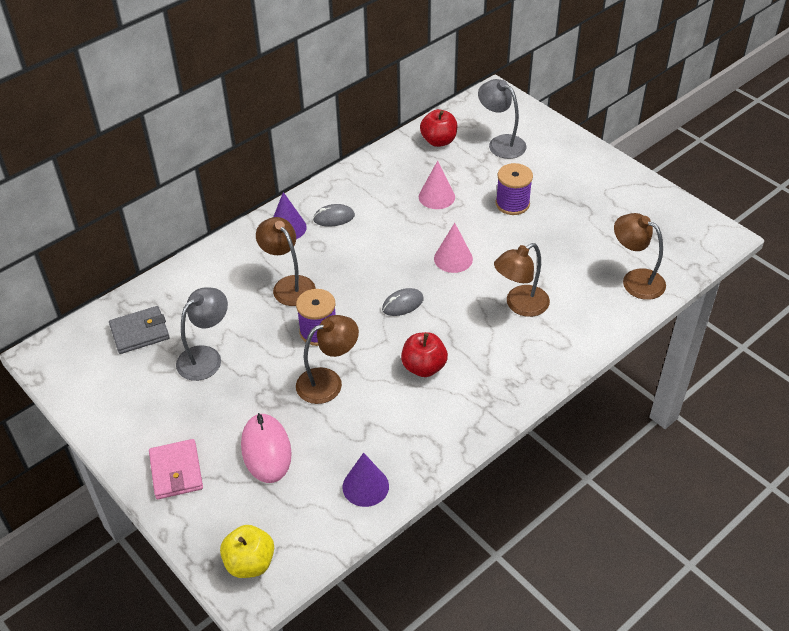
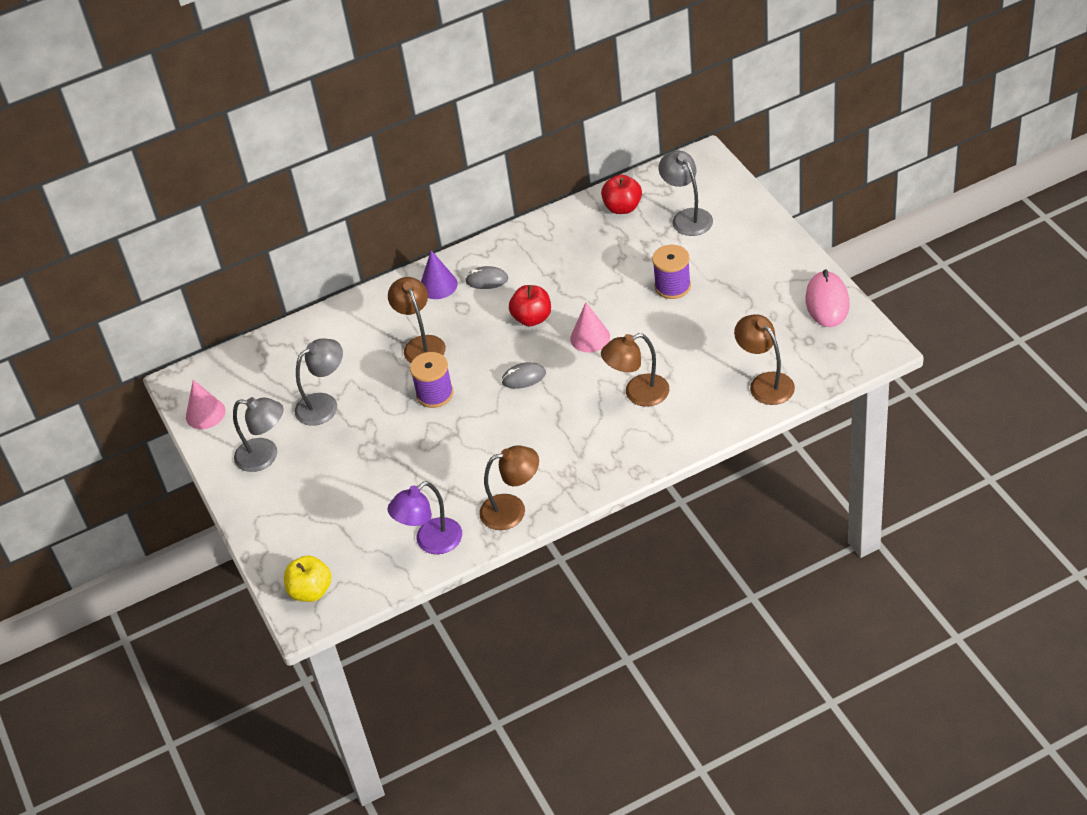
camera: 20 degrees right, 0 degrees up
(140, 332) = (271, 373): grey wallet -> none
(157, 420) = (265, 456): none -> grey lamp
(176, 471) = (270, 504): pink wallet -> none
(266, 450) = (353, 497): pink mouse -> pink mouse (827, 302)
(328, 382) = (428, 443): brown lamp -> brown lamp (512, 510)
(365, 486) = (431, 542): purple cone -> purple lamp
(424, 367) = (522, 441): red apple -> red apple (532, 318)
(436, 196) = (597, 269): pink cone -> pink cone (205, 414)

